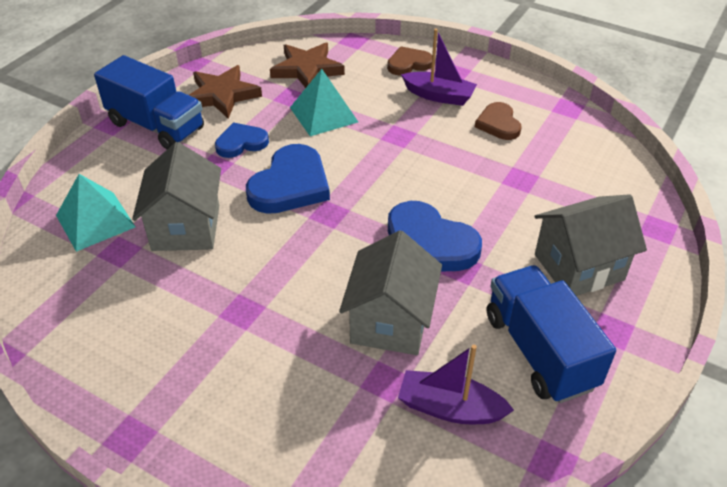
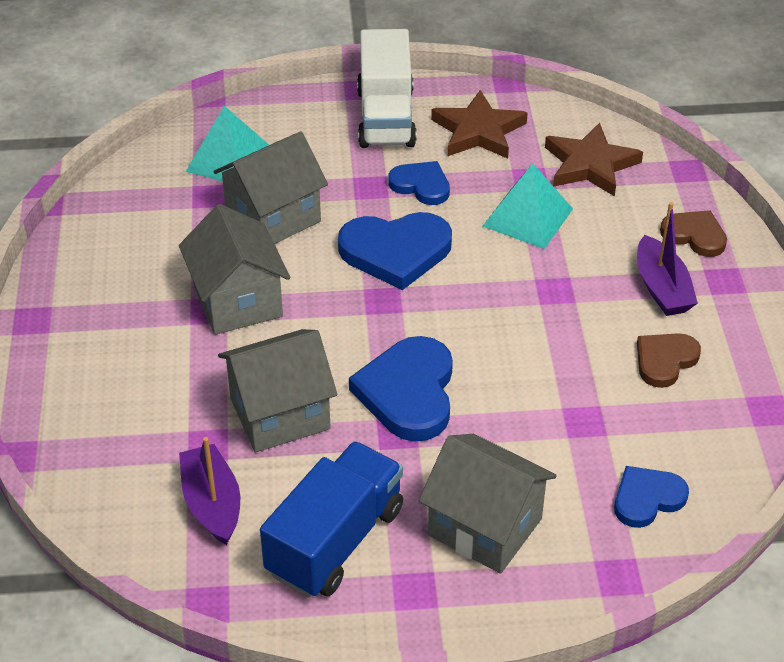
camera: 55 degrees right, 0 degrees up
(156, 126) = (386, 117): blue truck -> white truck
(251, 289) = (238, 301): none -> grey house
(604, 186) = (647, 498): none -> blue heart

